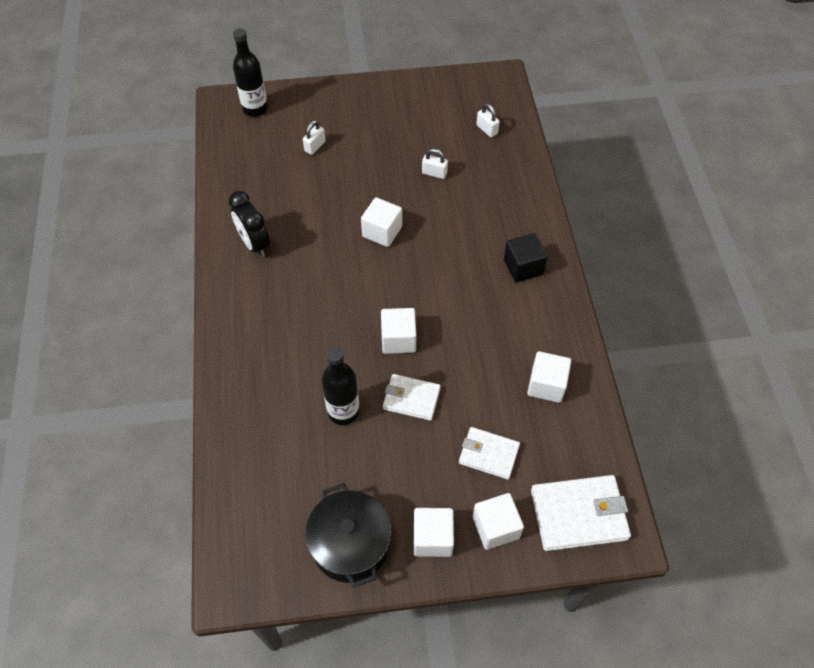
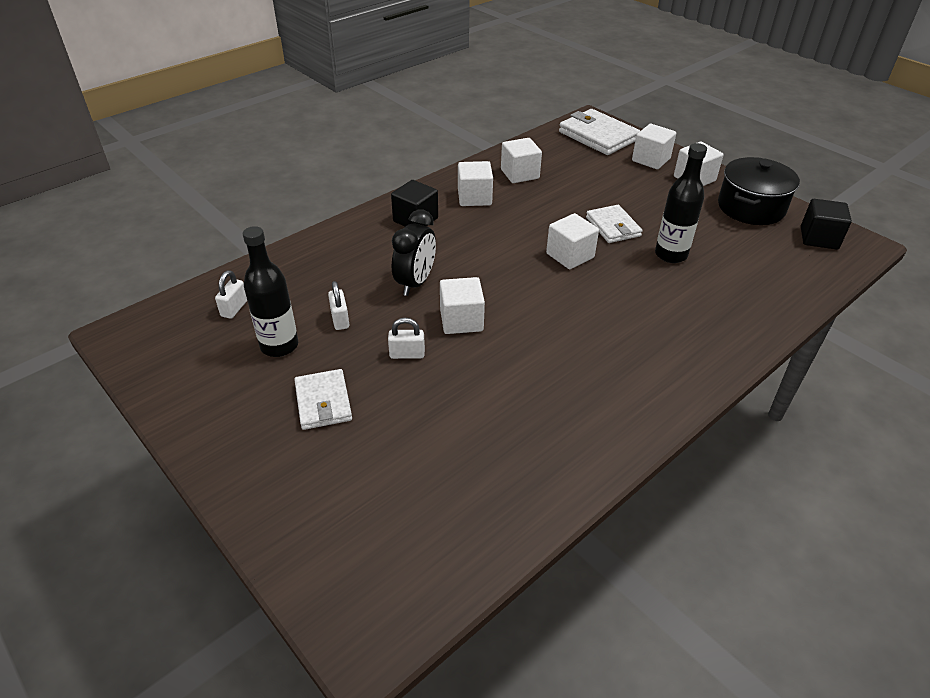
camera: 125 degrees left, 15 degrees down
(254, 244) = (584, 414): black clock -> black clock (415, 283)
(255, 109) = (352, 575): black bottle -> black bottle (279, 346)
(266, 557) = (819, 238): none -> black cube
(315, 146) = (379, 449): white padlock -> white padlock (407, 354)
(488, 454) = (606, 178): white wallet -> white wallet (323, 402)
(529, 325) = (474, 197): none -> white cube

